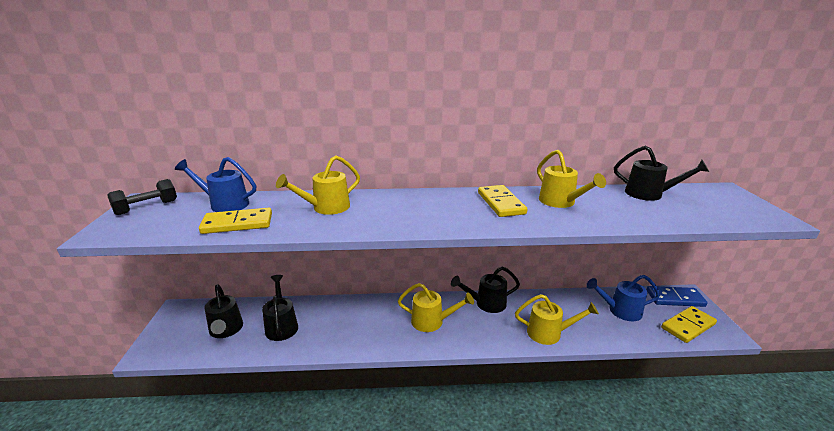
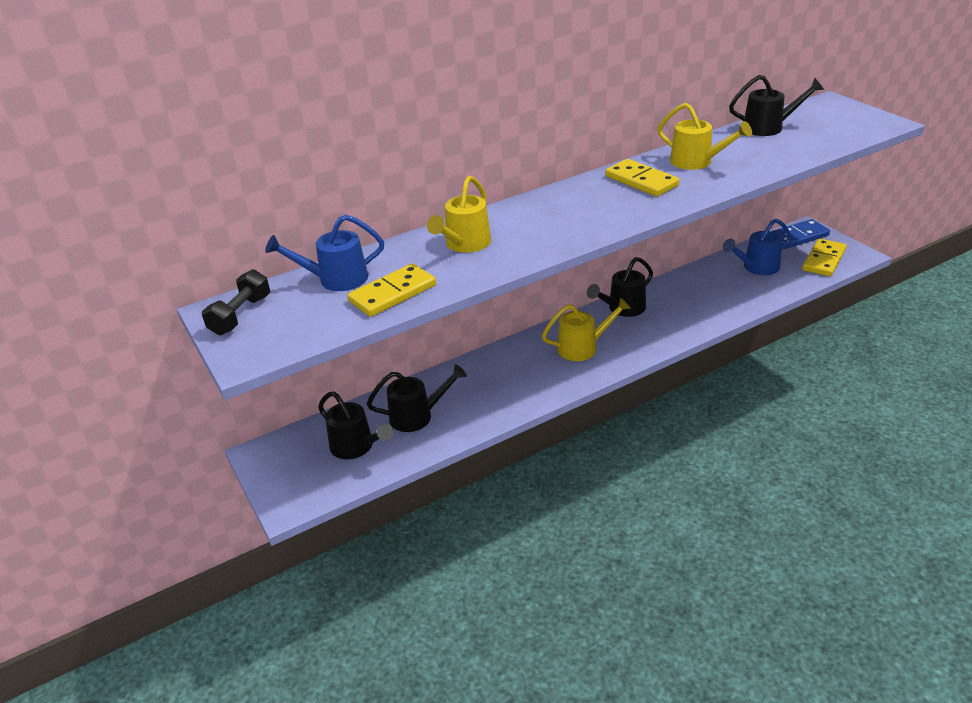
camera: 25 degrees left, 10 degrees up
(281, 325) = (418, 416): black watering can -> black watering can turned 120 degrees clockwise
(549, 333) = (708, 313): yellow watering can -> none

